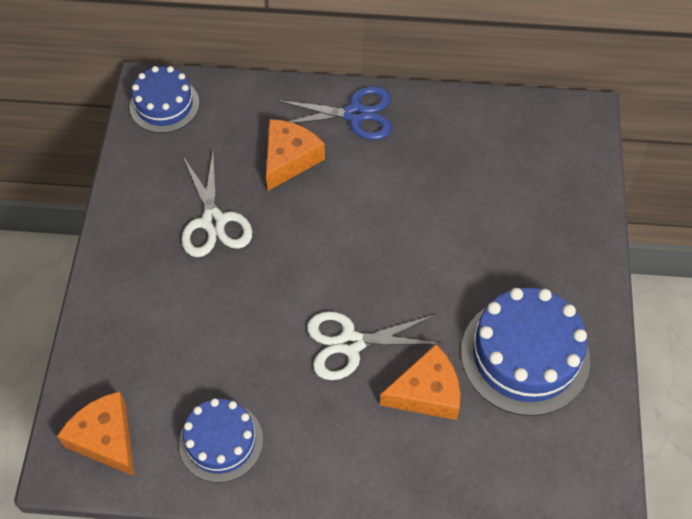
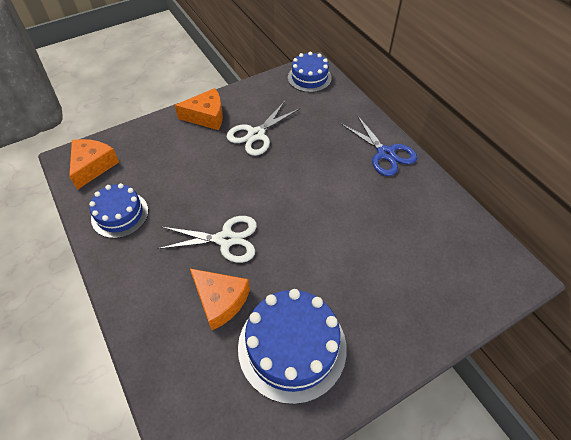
camera: 55 degrees right, 5 degrees down
(289, 159) = (325, 142): orange cheese -> orange cheese (206, 116)
(350, 343) = (226, 239): white scissors -> white scissors turned 135 degrees clockwise

